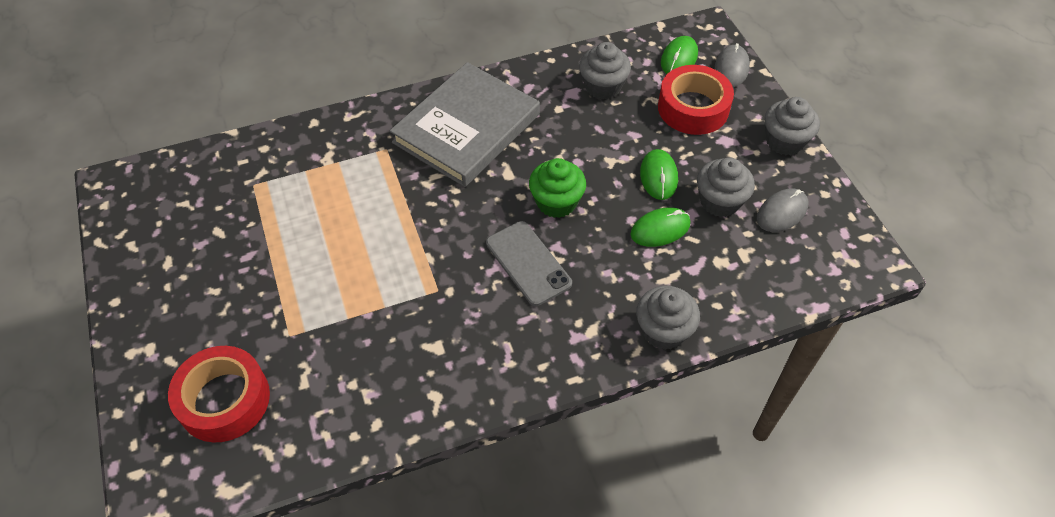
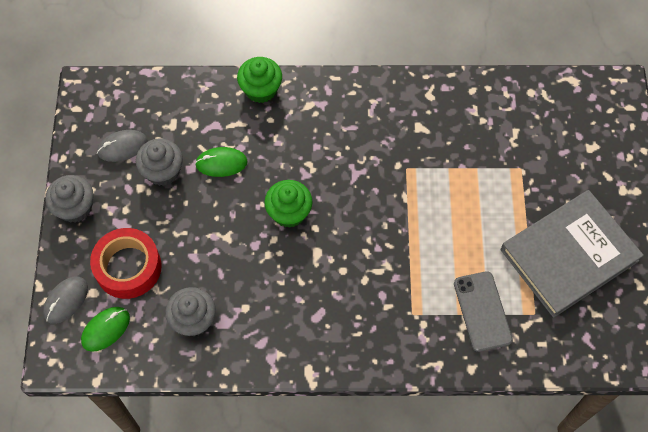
camera: 160 degrees left, 10 degrees up
(224, 400) = (570, 136): red tape -> none
(467, 128) = (335, 313): grey book -> grey book (569, 255)
(528, 263) = (332, 168): grey phone -> grey phone (482, 311)
(658, 176) = (197, 209): green mouse -> none
(663, 330) = (261, 89): grey cupcake -> green cupcake

